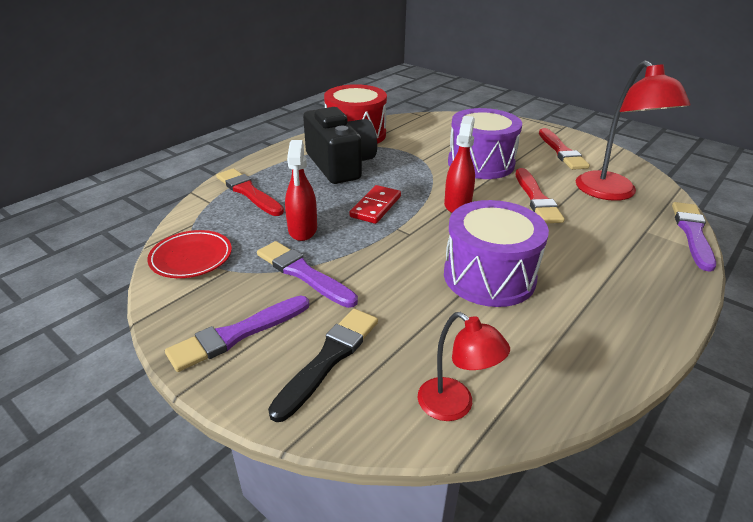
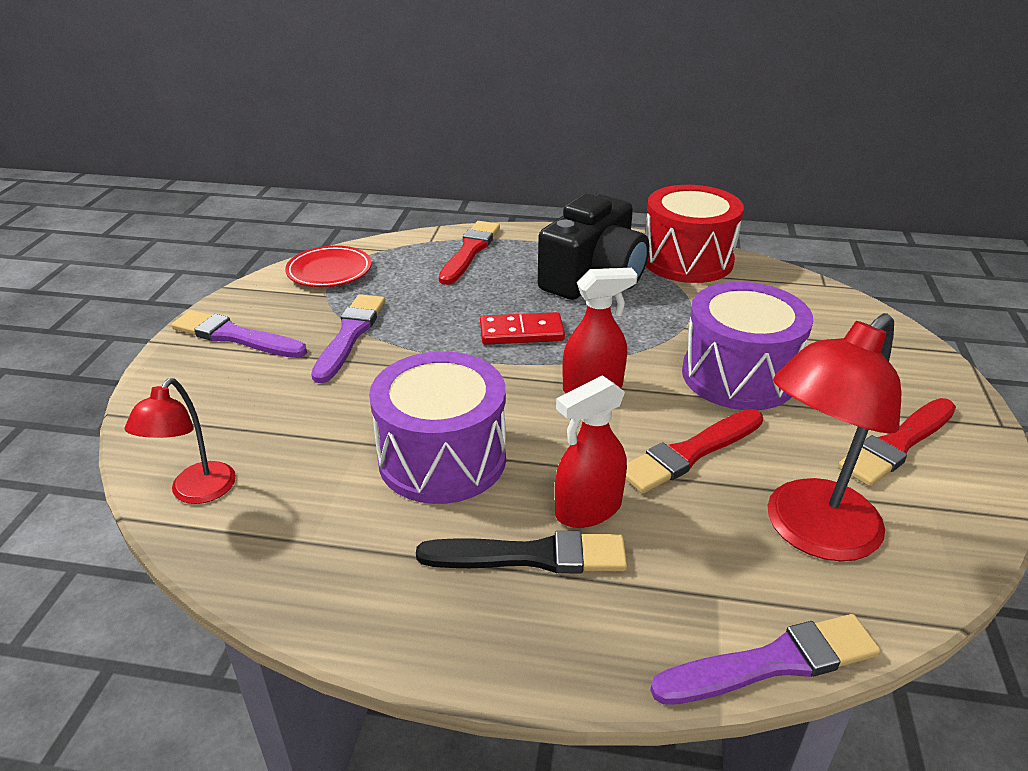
camera: 60 degrees right, 0 degrees up
(303, 230) = (427, 306): red spray bottle -> red spray bottle (588, 509)
(328, 359) = (228, 395): black brush -> black brush (531, 556)

